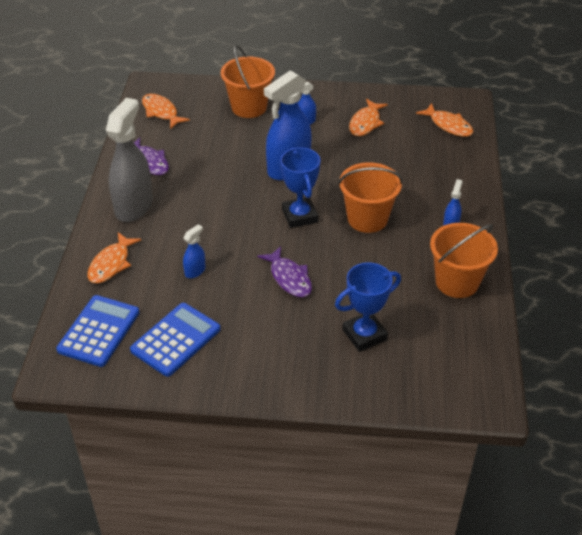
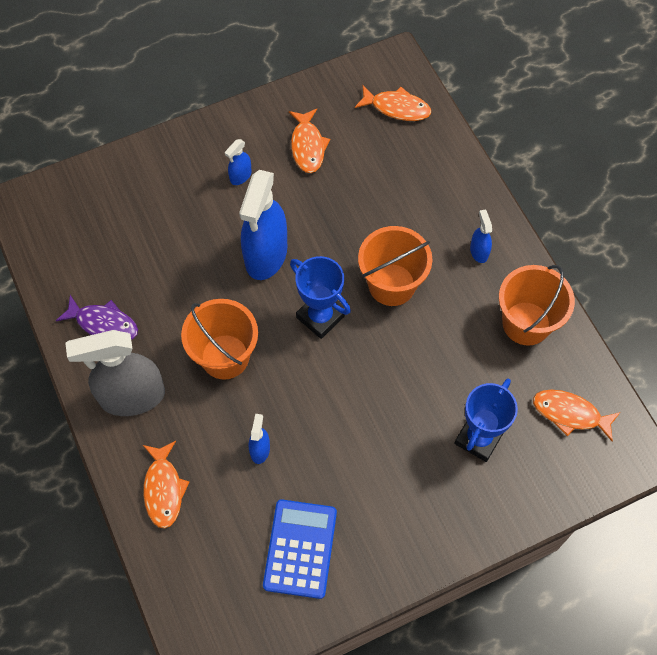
camera: 30 degrees left, 20 degrees up
(99, 331) = (213, 583): blue calculator -> none
(134, 206) = (132, 397): grey spray bottle -> grey spray bottle turned 90 degrees counterclockwise
(161, 112) = (65, 240): orange fish -> orange fish (570, 414)
(249, 107) = (162, 184): orange bucket -> orange bucket (225, 356)
(289, 278) = (362, 406): purple fish -> none

